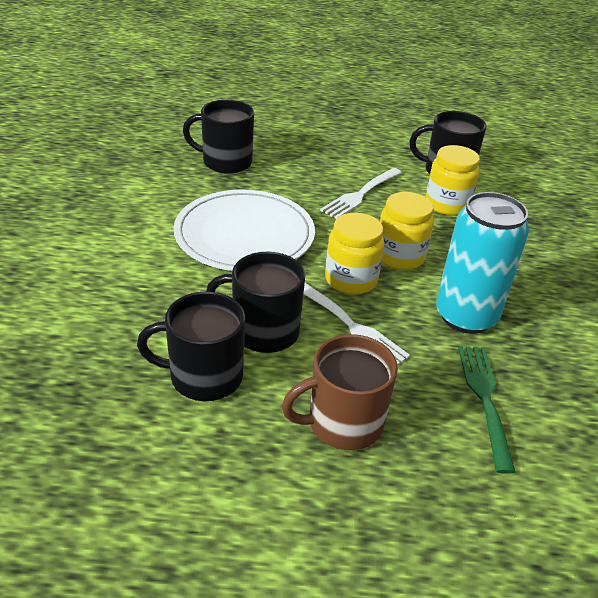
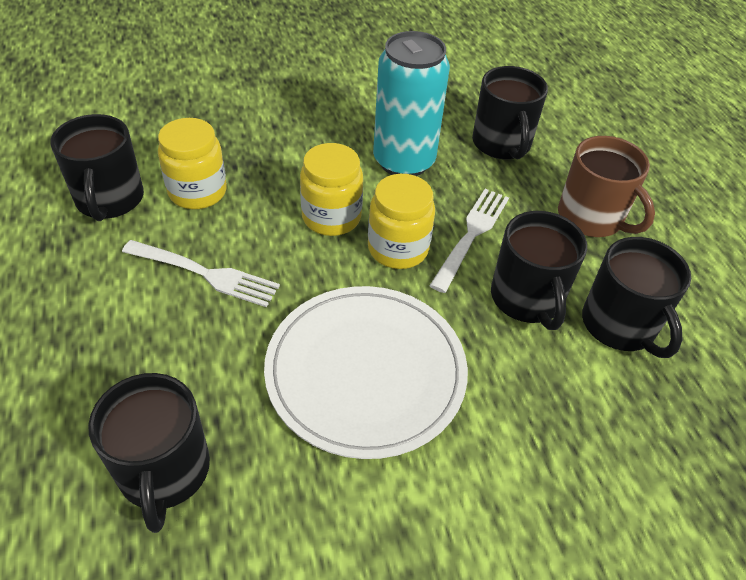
camera: 110 degrees left, 10 degrees up
(485, 399) = (501, 144): green fork -> black mug

